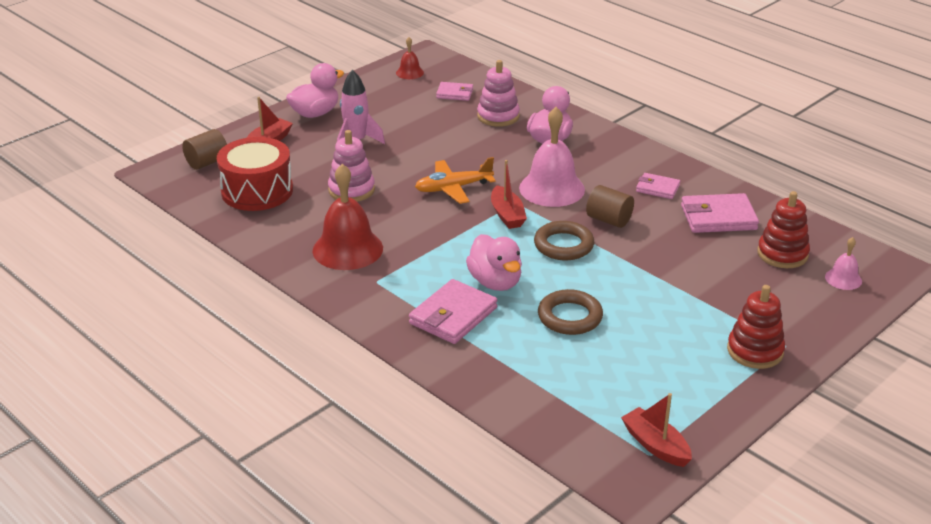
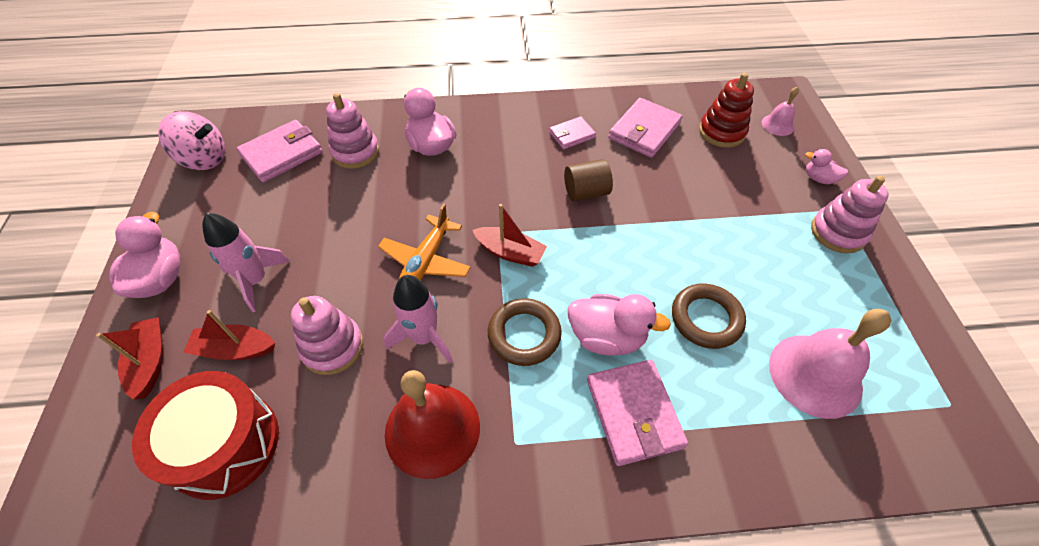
camera: 50 degrees left, 20 degrees up
(207, 162) = (100, 459): brown cylinder -> none
(400, 216) = (424, 337): none -> pink rocket
(409, 72) = (204, 159): red bell -> pink spinning top
(455, 93) = (282, 154): pink wallet -> pink wallet, size x1.69
(552, 188) = (503, 195): pink bell -> pink bell (815, 375)
(563, 245) = (594, 246): brown ring -> brown ring (524, 334)
(655, 445) = (939, 391): red boat -> red boat (235, 349)
(755, 351) = (838, 232): red stacking toy -> pink stacking toy
(807, 322) = (818, 178): none -> pink duck

